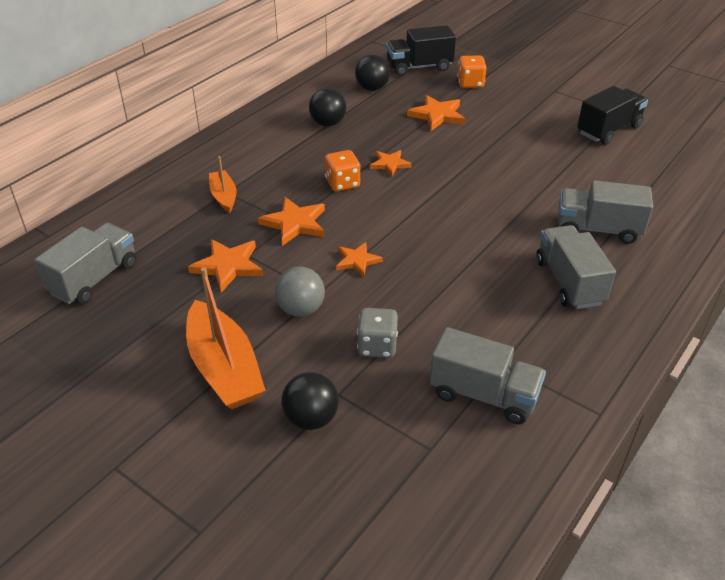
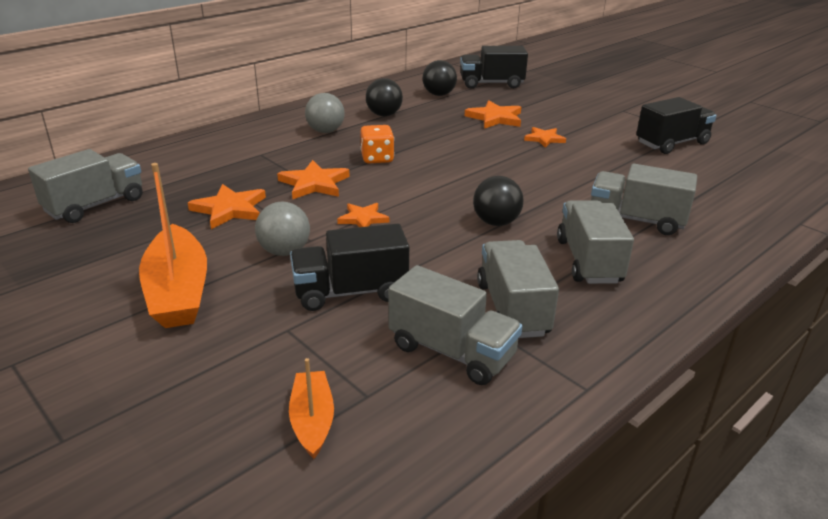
camera: 10 degrees right, 10 degrees down
(224, 196) = (255, 157): orange boat -> orange boat (312, 420)
(278, 153) = (325, 131): none -> grey ball
(311, 418) = (246, 348): black ball -> black ball (496, 222)
(377, 346) = (350, 292): grey dice -> black truck
(390, 164) = (431, 149): orange star -> orange star (544, 139)
(470, 83) = (538, 99): orange dice -> none
(520, 343) = (512, 309): none -> grey truck

